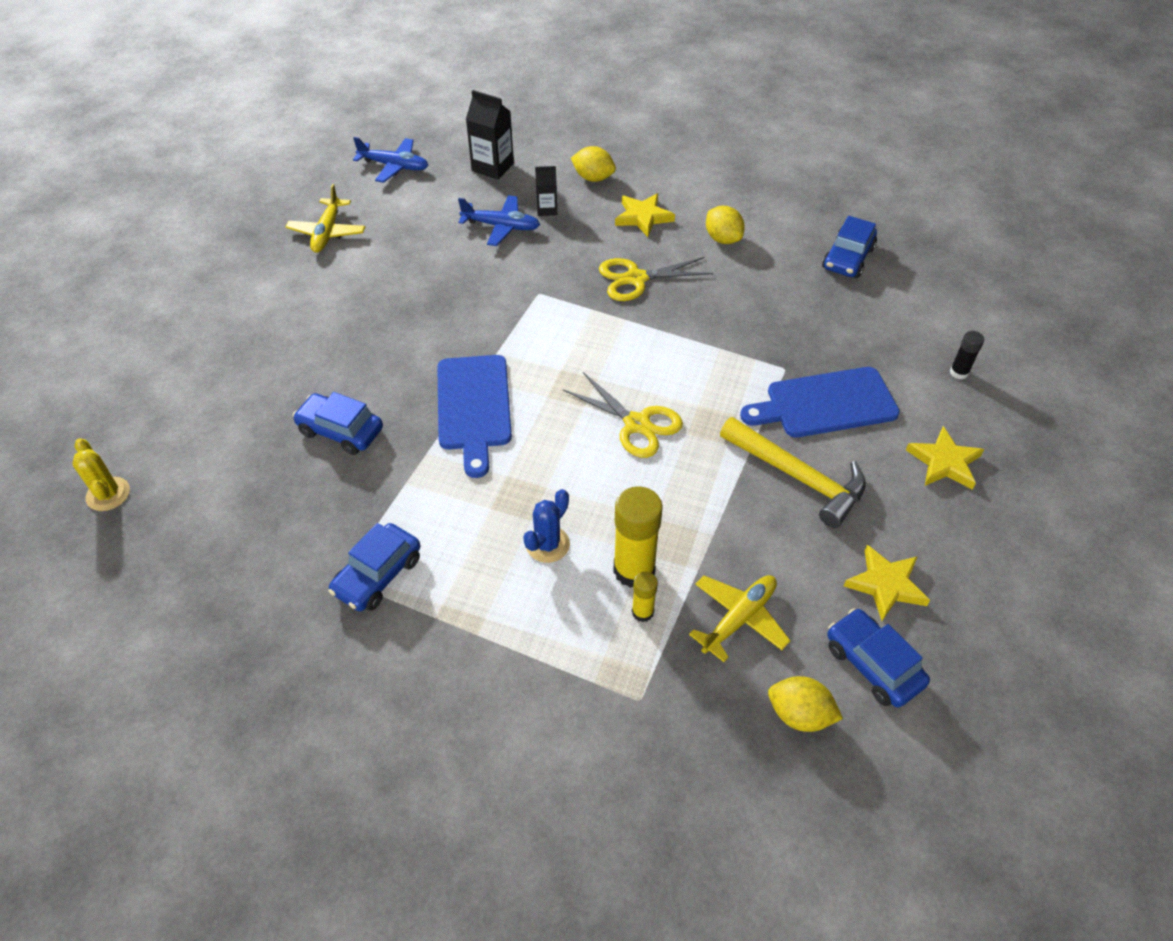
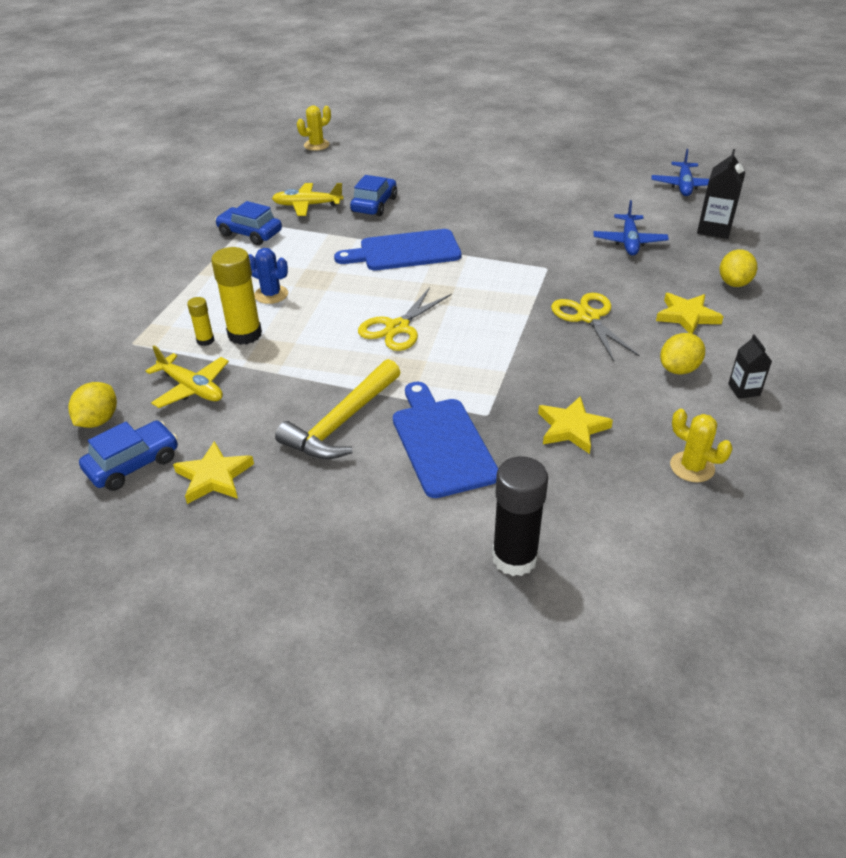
camera: 85 degrees right, 10 degrees down
(327, 233) = (581, 171): yellow plane -> yellow plane (307, 205)
(547, 209) = (667, 262): black carton -> black carton (744, 390)
(848, 258) = (692, 467): blue car -> yellow cactus
(944, 462) = (368, 532): yellow star -> yellow star (572, 428)
(959, 372) = (514, 558): black glue stick -> black glue stick, size x1.95

